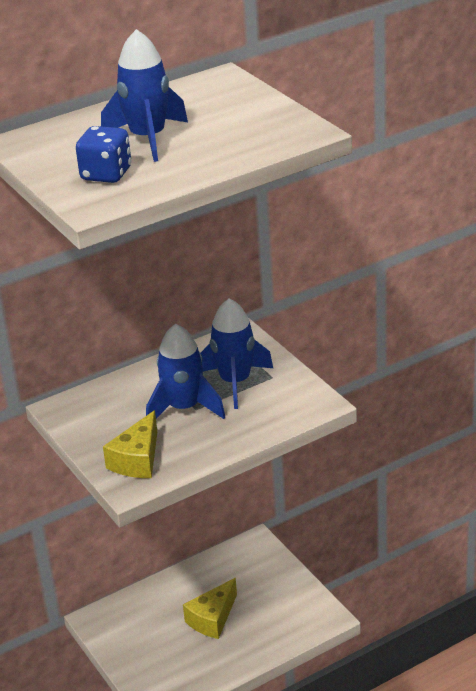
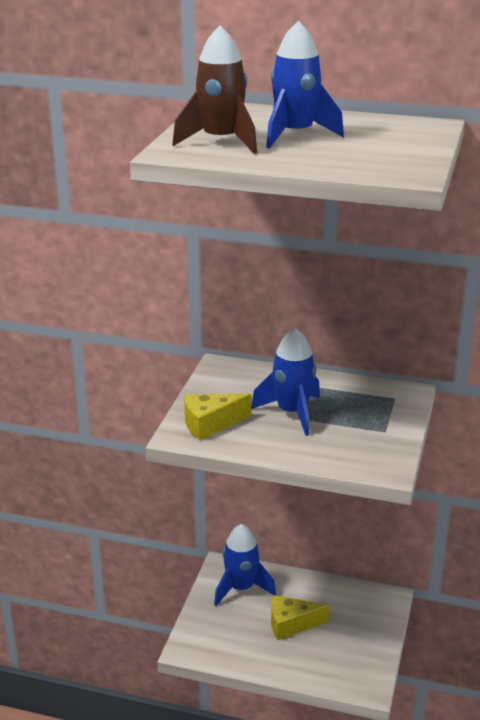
camera: 45 degrees right, 5 degrees down
(106, 174) = (221, 142): blue dice -> brown rocket
(235, 382) = (353, 418): blue rocket -> blue rocket (241, 588)

